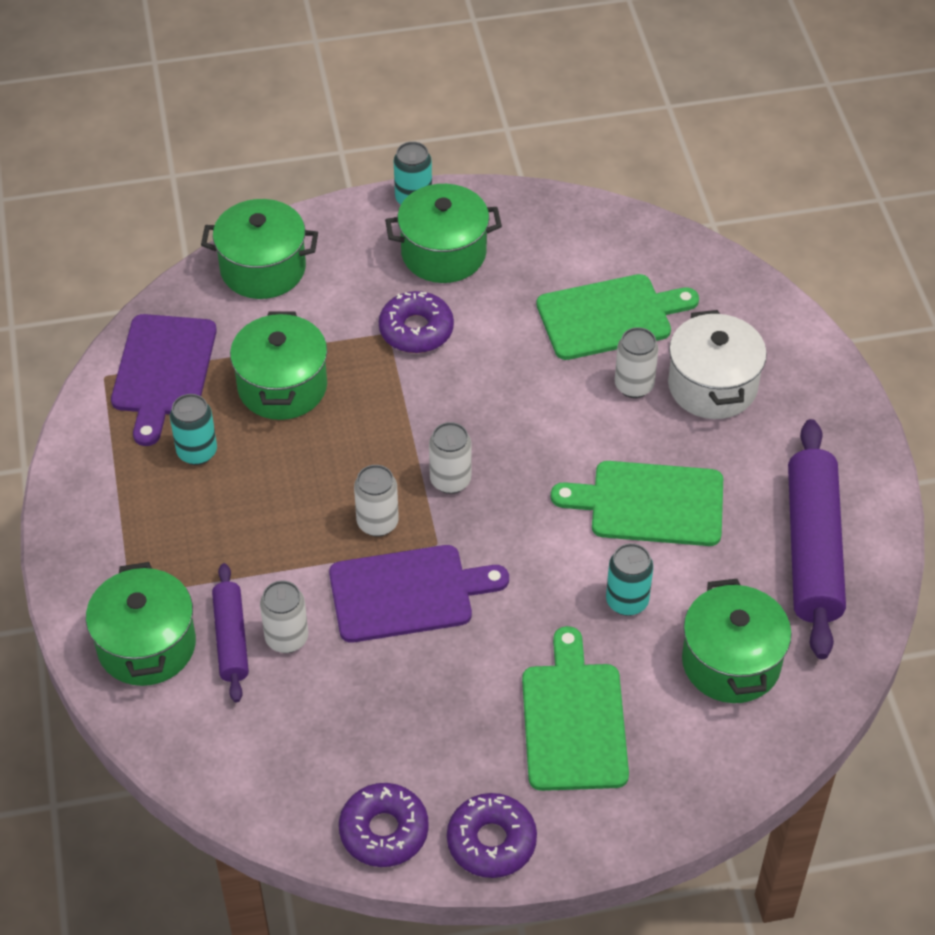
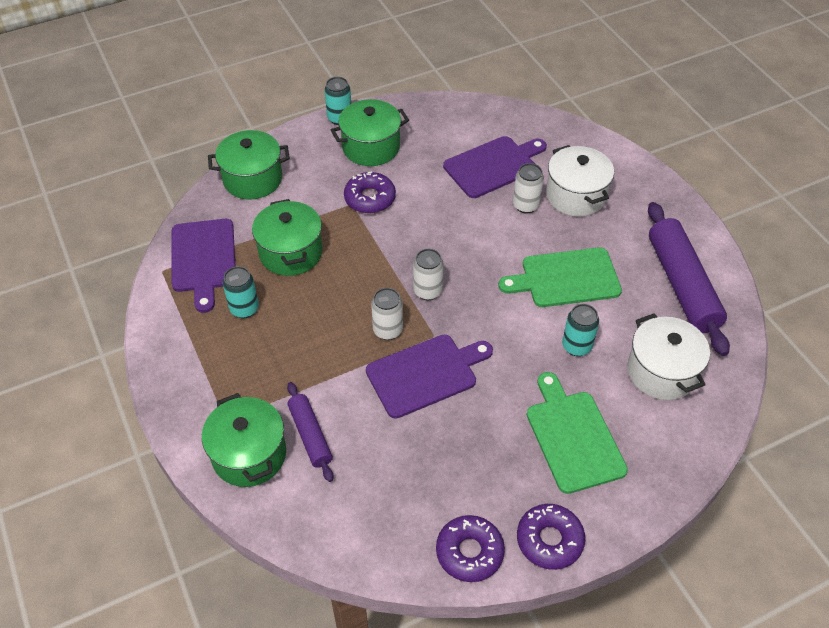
camera: 15 degrees left, 0 degrees up
(286, 638) = (350, 426): white can -> none
(609, 316) = (493, 166): green cutting board -> purple cutting board
(731, 662) = (661, 372): green pot -> white pot

